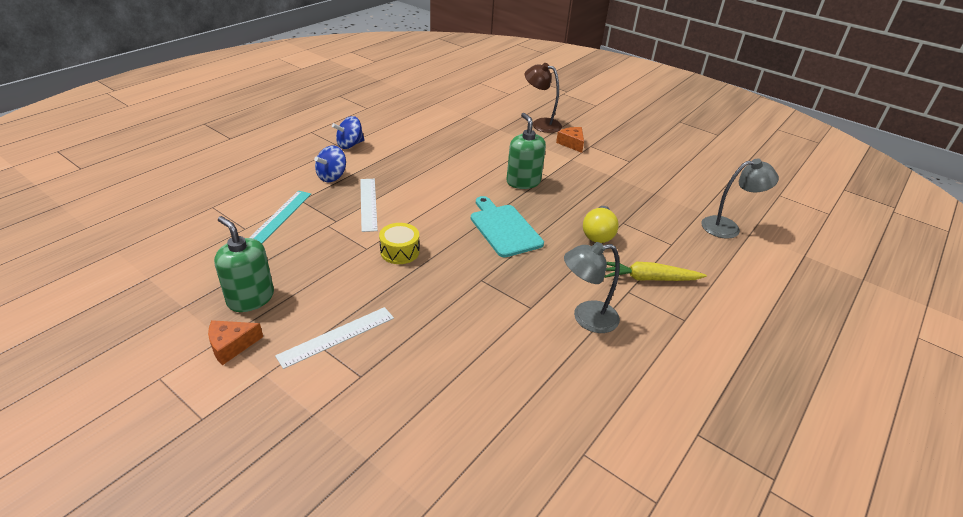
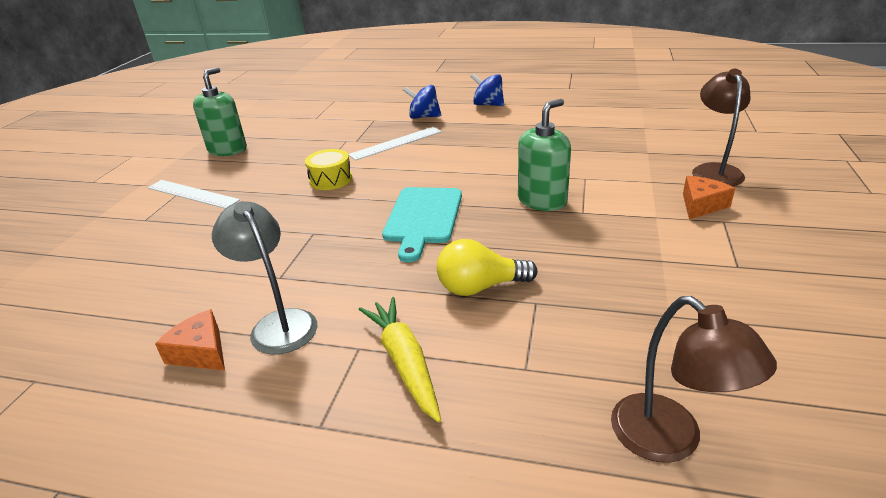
camera: 70 degrees right, 5 degrees down
(231, 345) = (170, 163): orange cheese -> orange cheese (201, 352)
(280, 217) = (341, 122): turquoise ruler -> none
(504, 228) = (423, 218): turquoise cutting board -> turquoise cutting board turned 150 degrees clockwise
(728, 227) = (670, 440): grey lamp -> brown lamp

